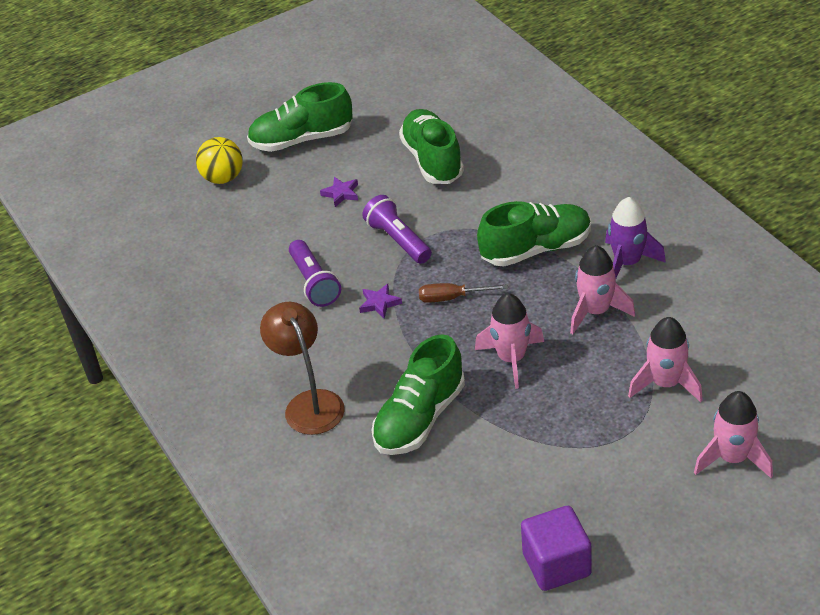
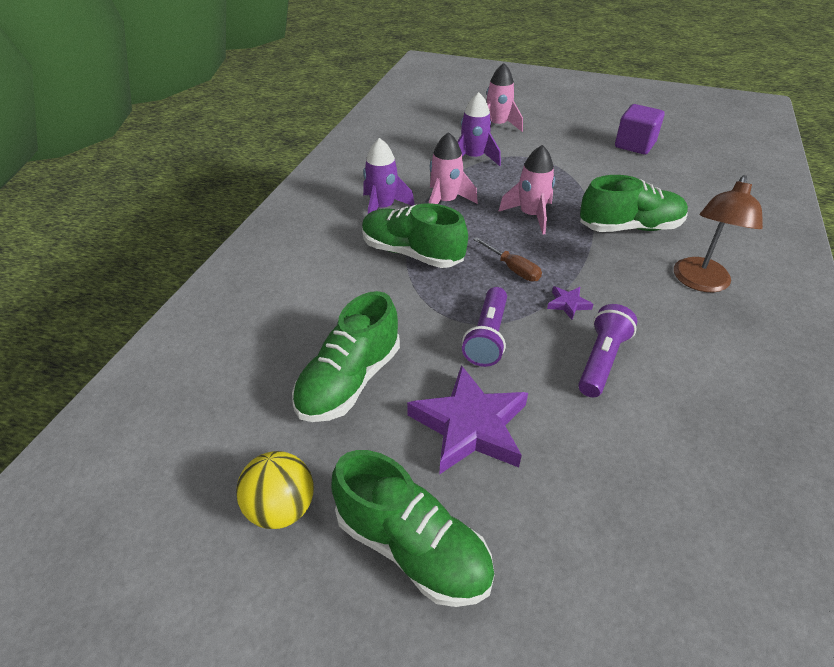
camera: 135 degrees left, 0 degrees up
(223, 178) = (567, 588): yellow ball -> yellow ball (281, 508)
(341, 193) = (470, 426): purple star -> purple star, size x2.26
(665, 383) = (473, 158): pink rocket -> purple rocket

